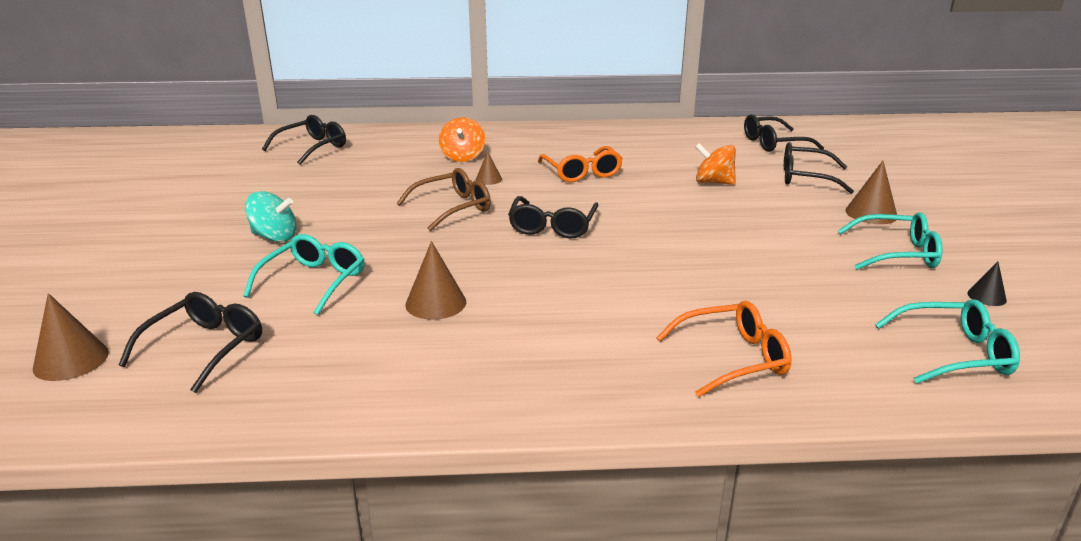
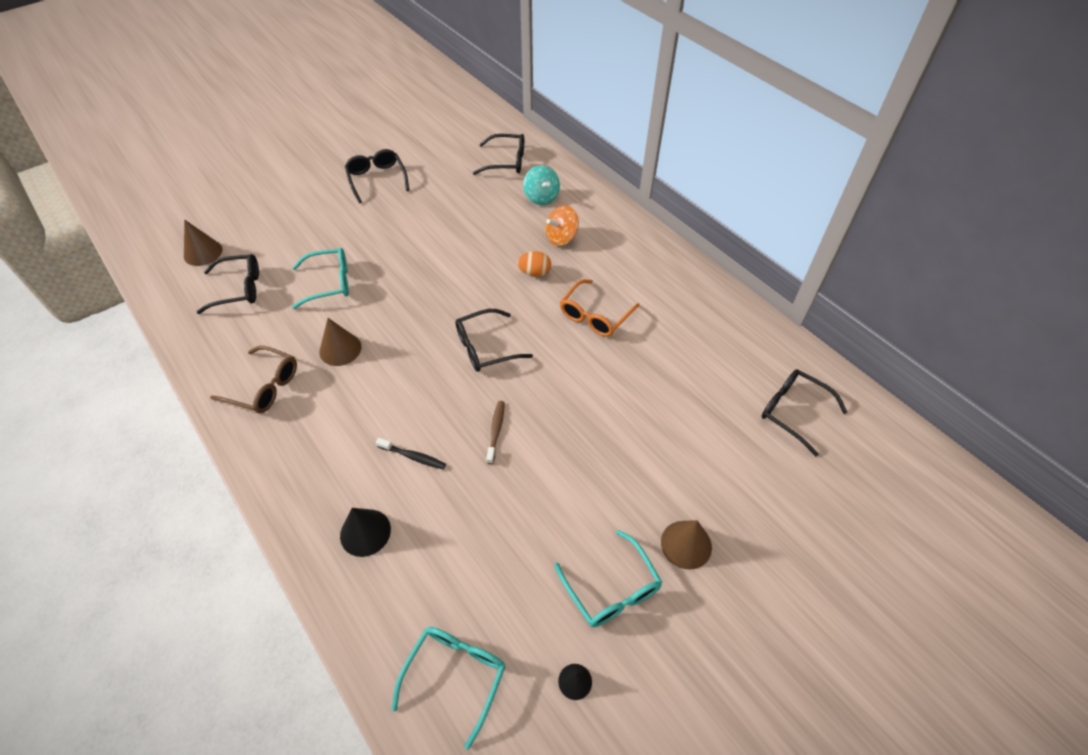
camera: 55 degrees right, 25 degrees up
(274, 237) = (369, 232): turquoise spinning top -> turquoise spinning top (541, 197)
(453, 208) = (472, 282): brown glasses -> brown glasses (264, 387)
(488, 179) = (534, 273): brown cone -> orange egg
(654, 302) = (413, 457): none -> black toothbrush
(667, 251) = (496, 430): none -> brown toothbrush
(713, 182) = (652, 405): orange spinning top -> none
(733, 358) = (365, 532): orange glasses -> black cone
(805, 177) = (727, 466): black glasses -> black glasses (377, 179)
(954, 354) = (455, 675): turquoise glasses -> turquoise glasses turned 120 degrees counterclockwise

